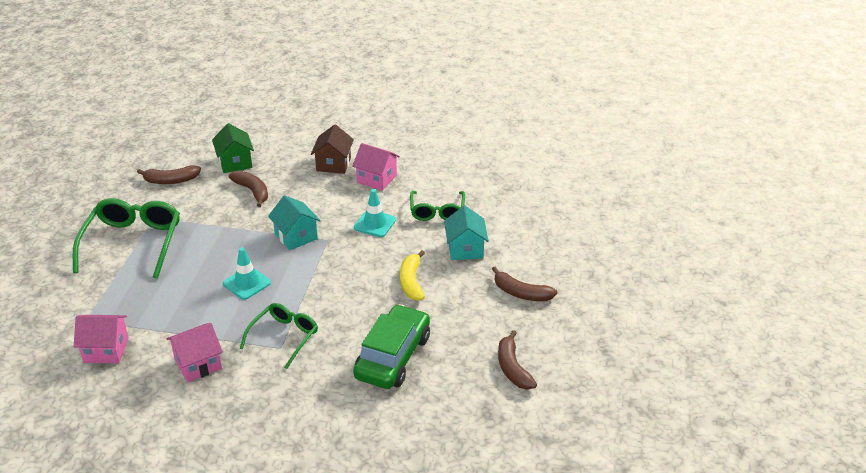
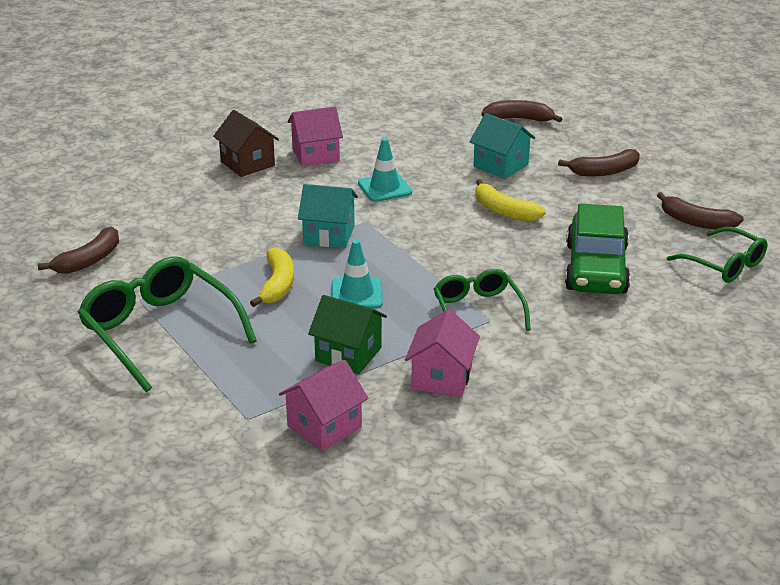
camera: 45 degrees left, 5 degrees down
(222, 251) = (277, 285): none -> yellow banana
(235, 162) = (134, 211): green house -> green house (348, 354)
(252, 191) = (206, 224): brown banana -> brown banana (519, 119)
(393, 357) = (596, 269): green car -> green car turned 150 degrees counterclockwise
(437, 211) = (422, 152): green glasses -> green glasses (724, 264)

